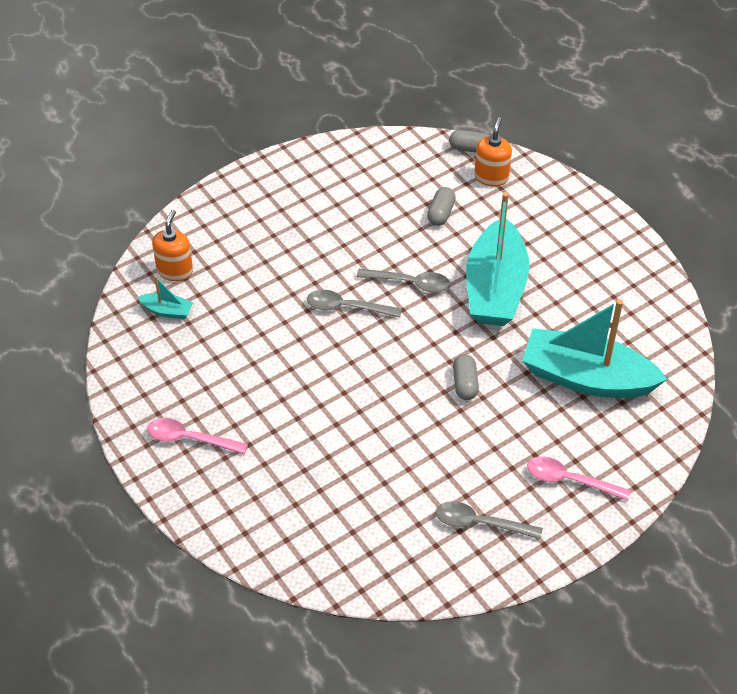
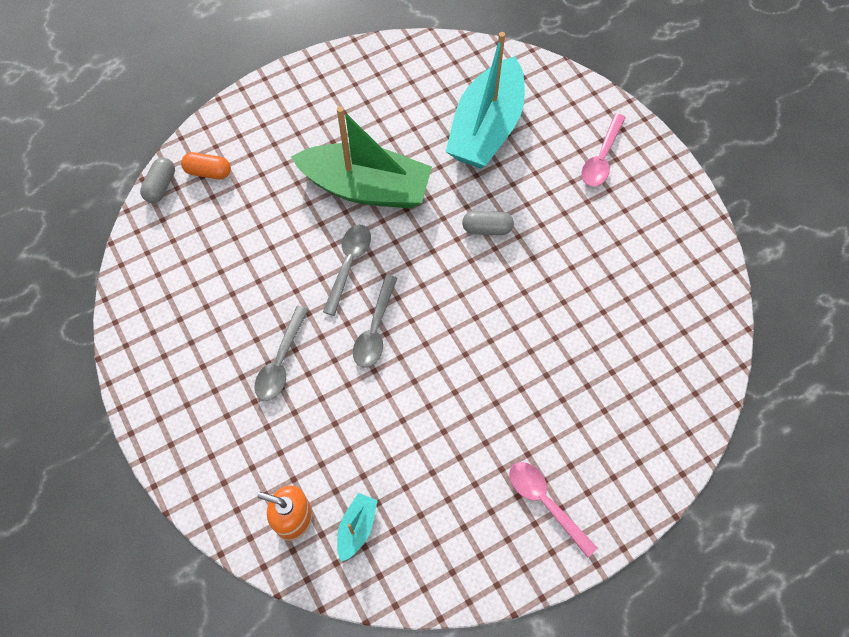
camera: 85 degrees left, 15 degrees up
(190, 439) = (545, 503): pink spoon -> pink spoon turned 120 degrees clockwise
(441, 213) = (253, 225): grey capsule -> none
(480, 523) = (649, 234): grey spoon -> grey spoon (281, 361)
(491, 177) = (208, 172): orange soap dispenser -> orange capsule
(495, 288) = (366, 188): turquoise boat -> green boat

